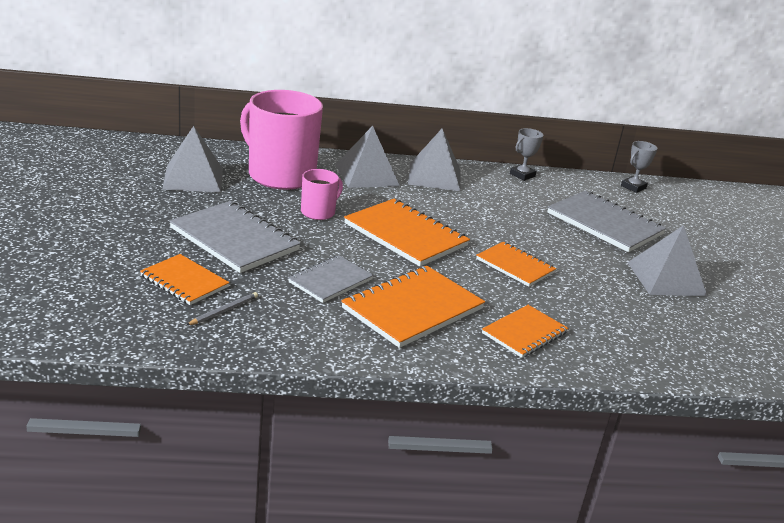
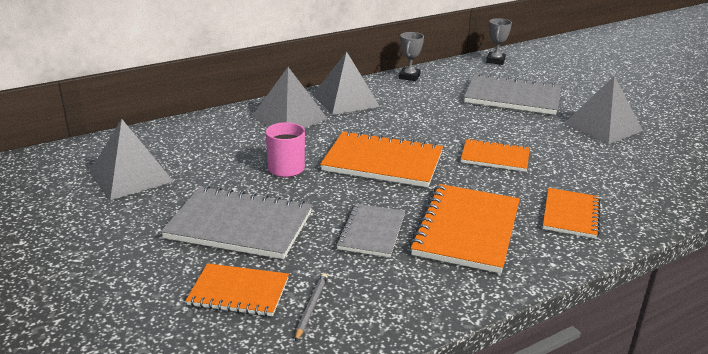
camera: 25 degrees left, 0 degrees up
(280, 175) = (212, 144): pink mug -> none

